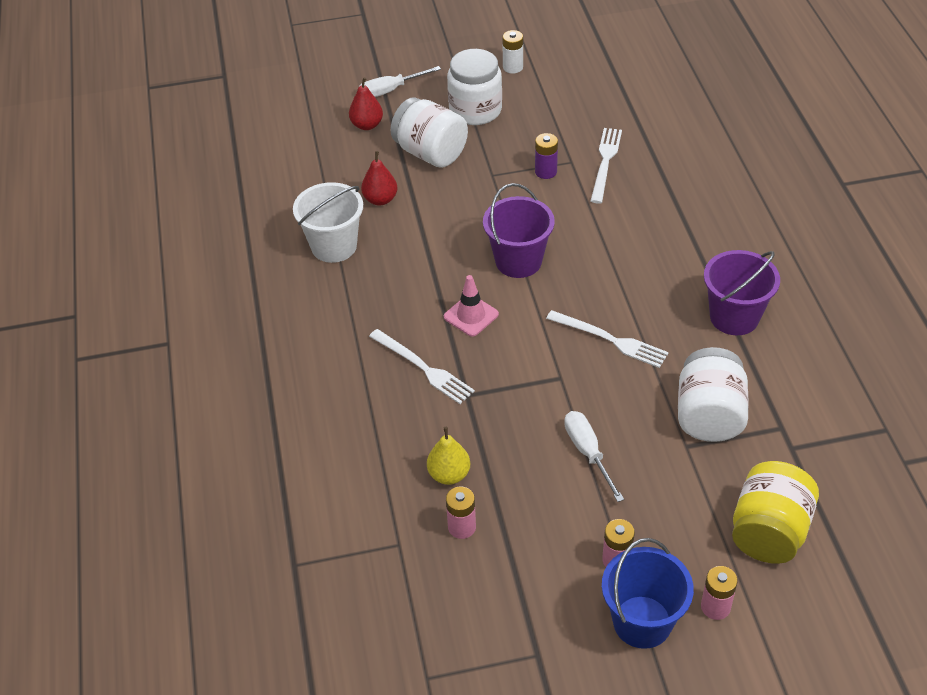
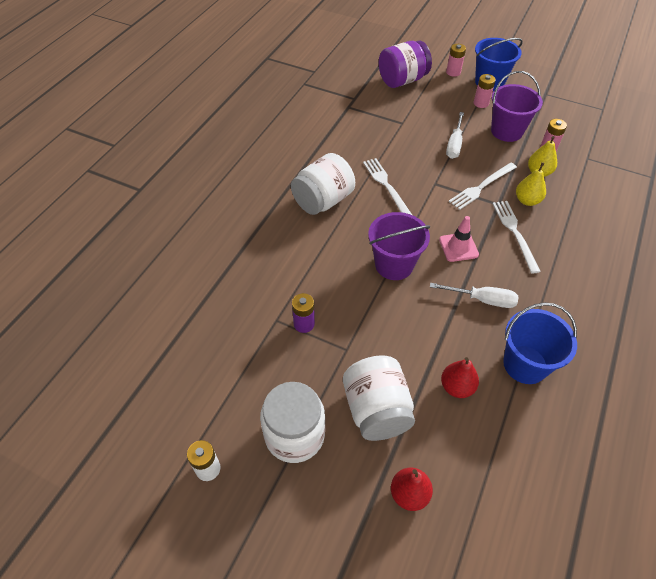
camera: 145 degrees left, 5 degrees up
(334, 246) = (525, 364): white bucket -> blue bucket
(390, 90) = (350, 532): white screwdriver -> white screwdriver (482, 300)
(436, 420) = (527, 200): none -> yellow pear
(605, 162) = (253, 302): white fork -> white fork (481, 187)
(709, 415) = (376, 128): white jar -> white jar (323, 201)
(734, 317) = (306, 159): purple bucket -> purple bucket (506, 131)
(769, 532) = (402, 80): yellow jar -> purple jar

